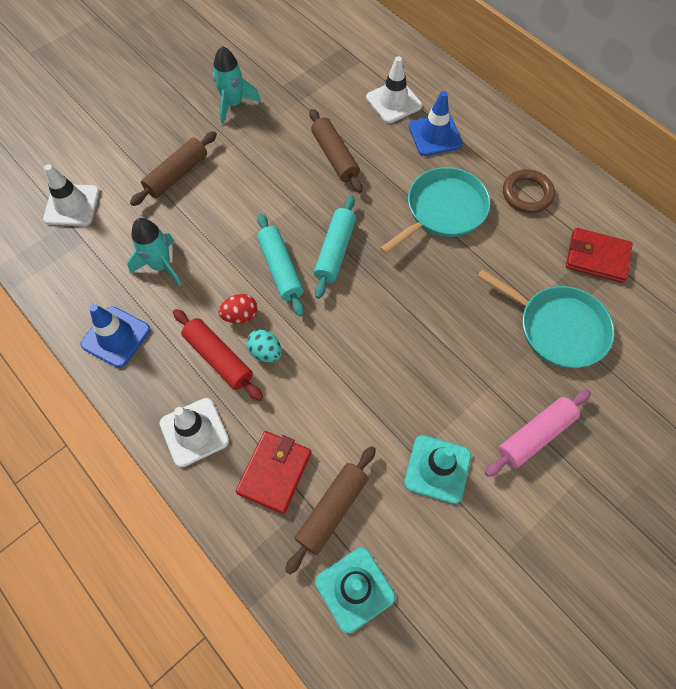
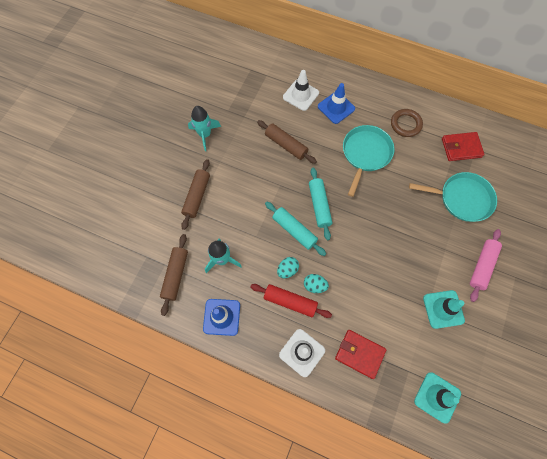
camera: 25 degrees left, 5 degrees up
(72, 205) = (142, 245): white traffic cone -> none
(240, 315) = (287, 270): red egg -> turquoise egg
(274, 472) = (359, 354): red wallet -> red wallet turned 60 degrees counterclockwise
(332, 510) = (402, 359): brown rolling pin -> brown rolling pin (176, 275)

